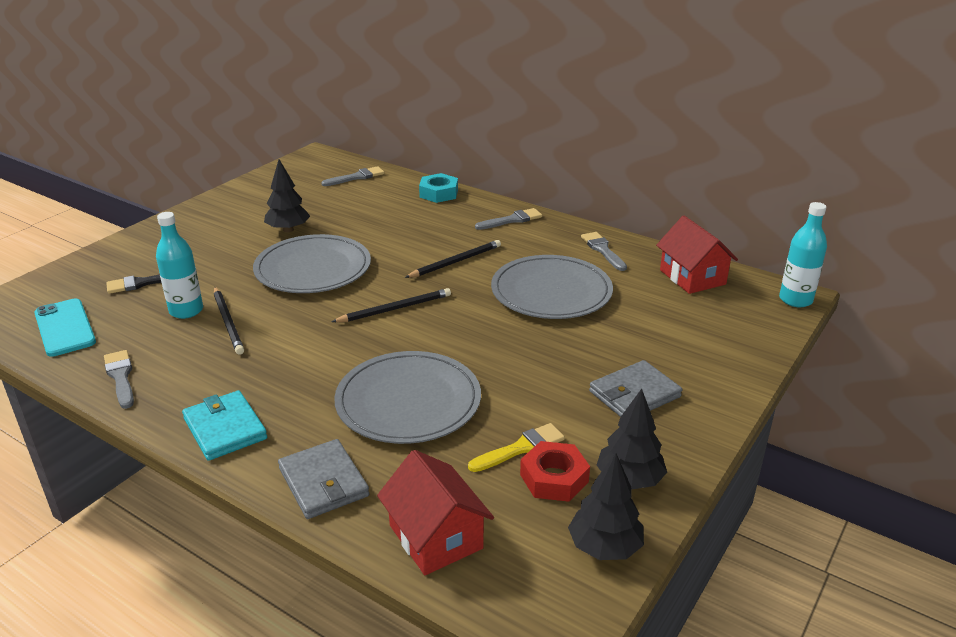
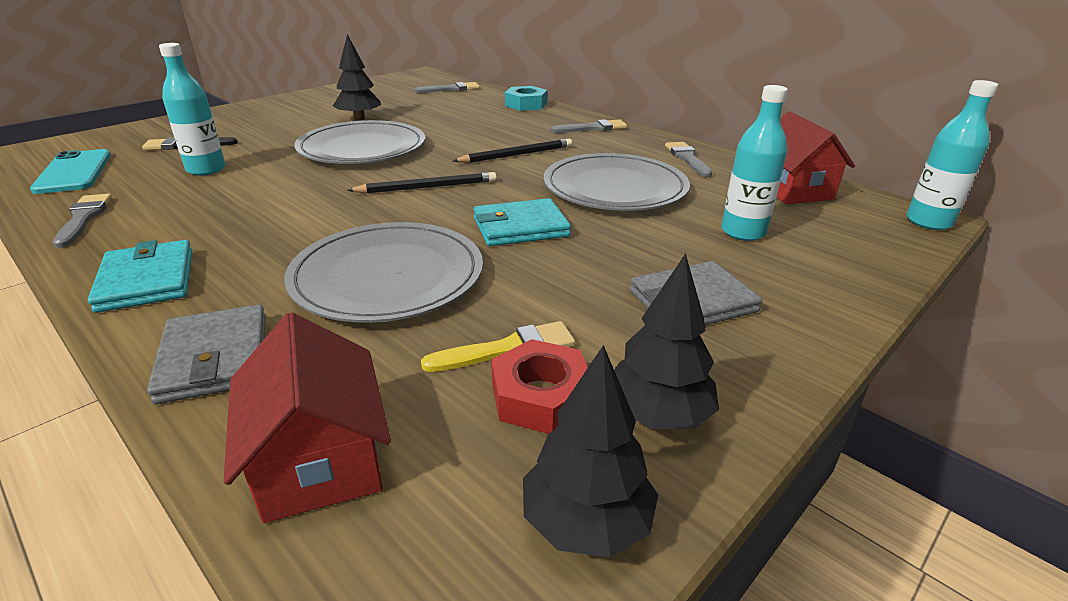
camera: 10 degrees right, 0 degrees up
(228, 322) = (240, 182): black pencil -> none
(489, 342) = (520, 227): none -> turquoise wallet
(660, 326) = (743, 232): none -> turquoise bottle

